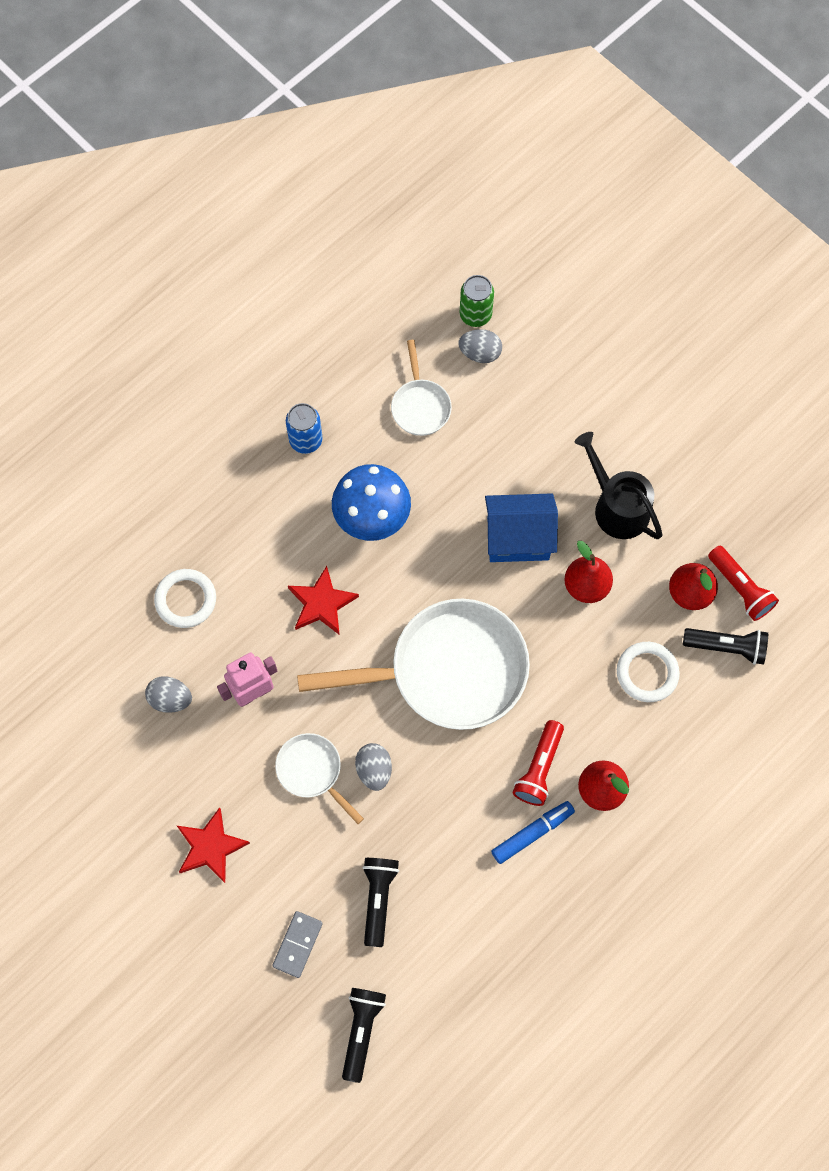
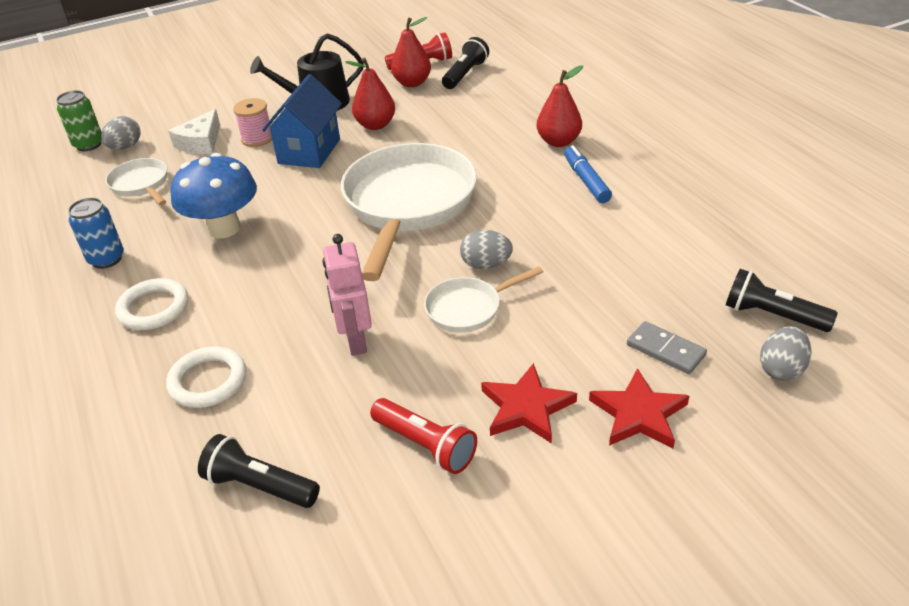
camera: 70 degrees left, 30 degrees down
(170, 699) = (322, 415): grey egg -> grey egg (781, 369)
(321, 603) = (287, 274): red star -> red star (638, 414)
(378, 899) = (626, 282): black flashlight -> black flashlight (259, 486)
(420, 406) = (141, 185): white pan -> white pan turned 135 degrees counterclockwise
(507, 423) = (201, 142): none -> white cheese
(528, 475) = (257, 138): none -> pink spool
(539, 768) = (526, 169): red flashlight -> red flashlight (426, 445)
(647, 673) = (467, 108): white ring -> white ring (153, 308)

